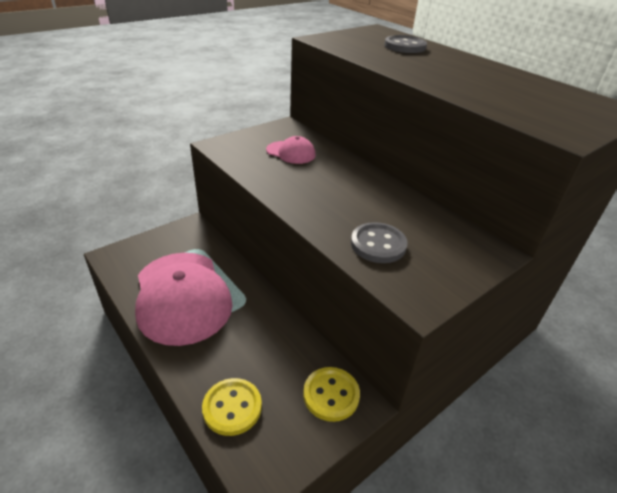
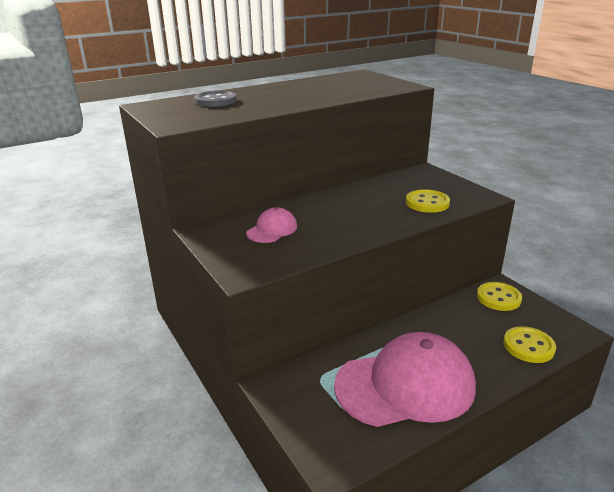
camera: 80 degrees left, 10 degrees down
(378, 244) = (427, 203): grey button -> yellow button

